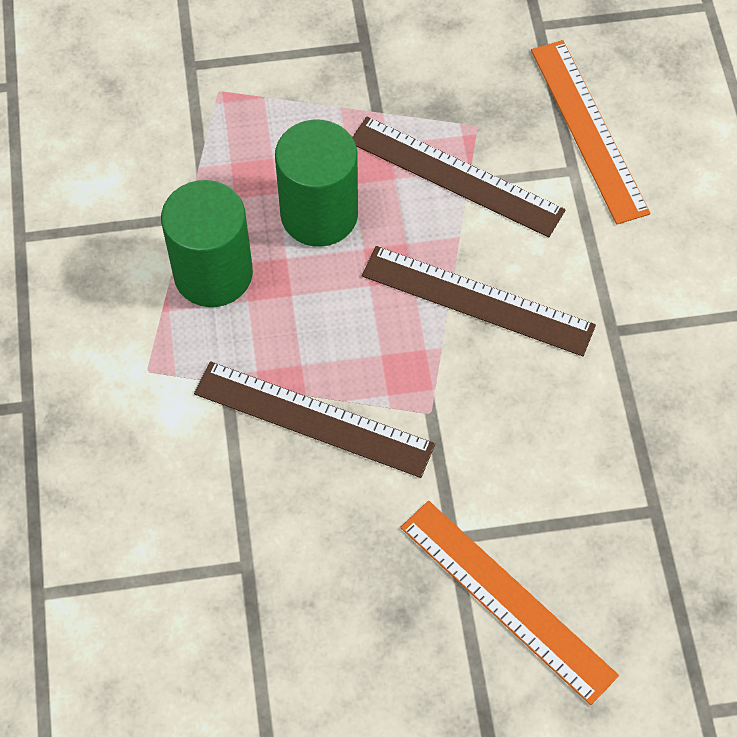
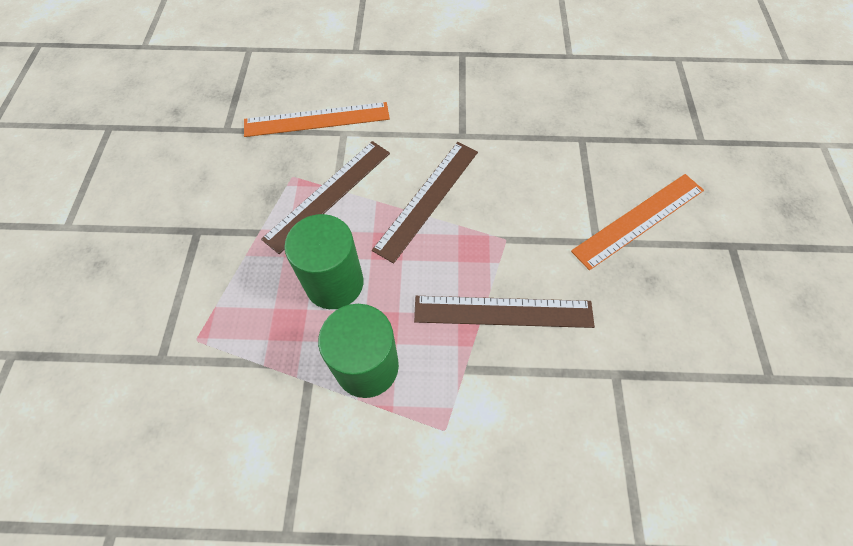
camera: 80 degrees left, 0 degrees up
(313, 419) = (503, 312): brown ruler -> brown ruler turned 60 degrees clockwise

